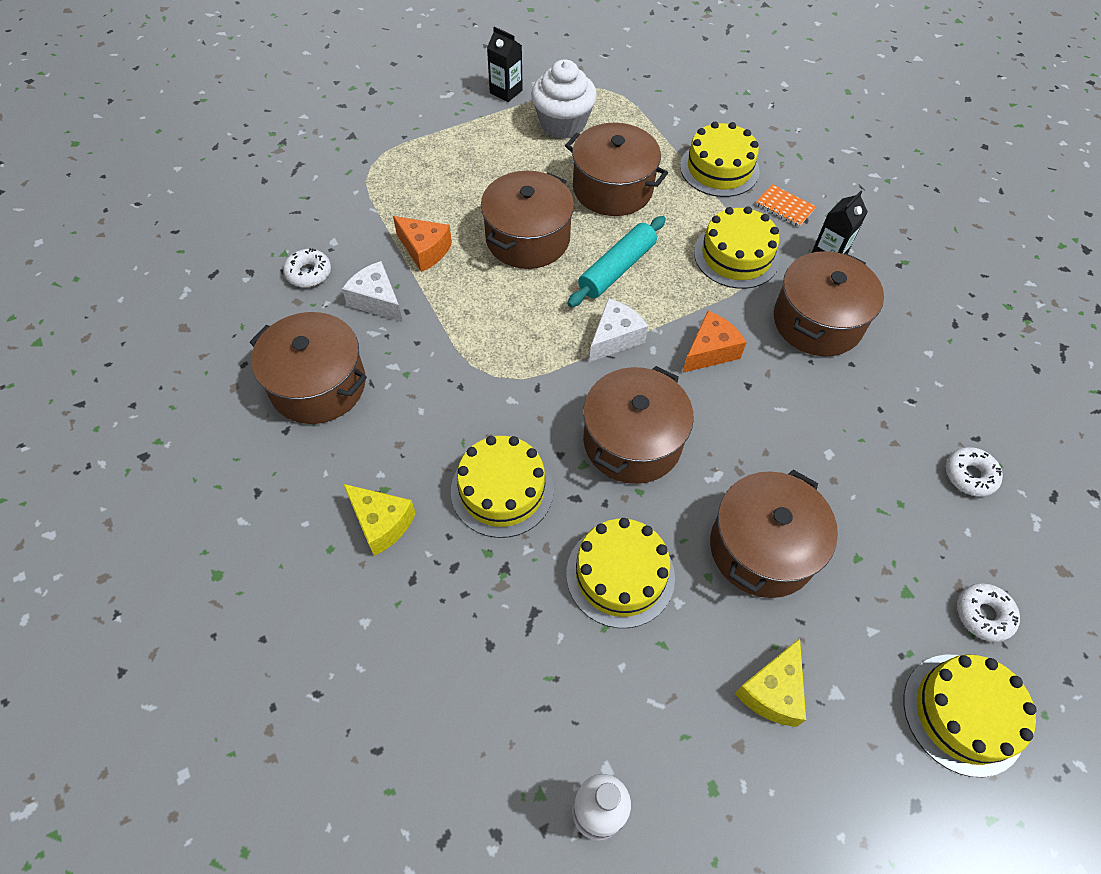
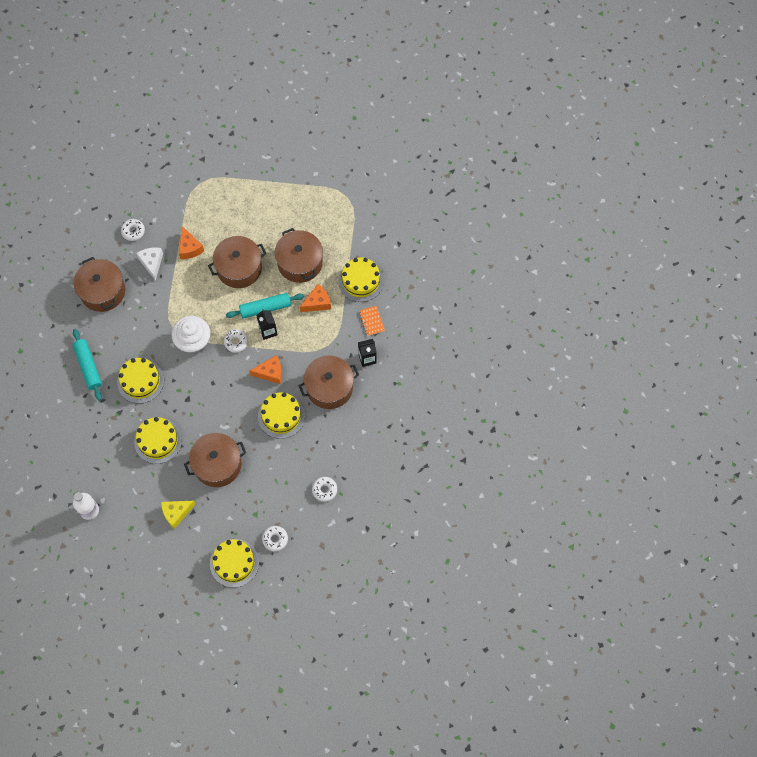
camera: 35 degrees right, 10 degrees up
(381, 523) = (88, 367): yellow cheese -> turquoise rolling pin
(506, 91) = (296, 171): black carton -> black carton (268, 331)
(563, 123) = (308, 209): white cupcake -> white cupcake (193, 341)
(614, 338) = (236, 342): white cheese -> white donut
(632, 441) = (205, 392): brown pot -> none
(686, 223) = (317, 302): none -> orange cheese
(736, 255) = (324, 333): yellow cake -> yellow cake (281, 416)

